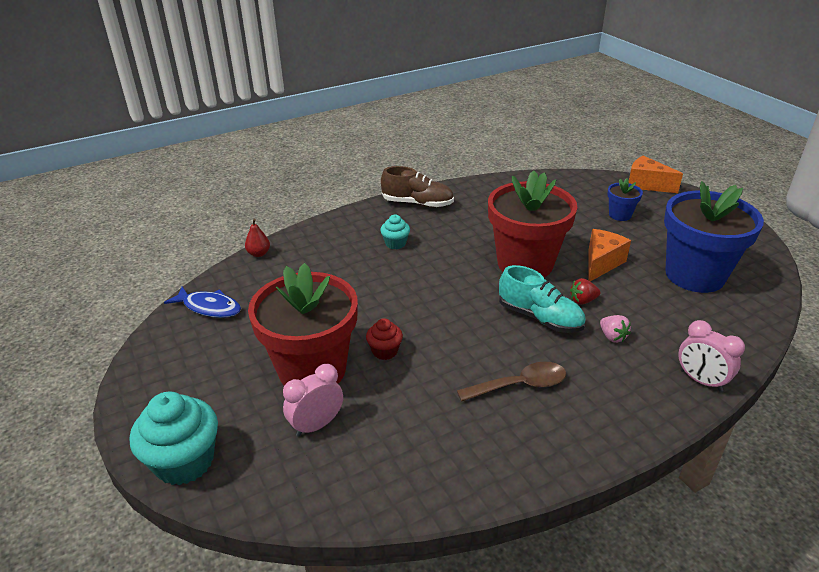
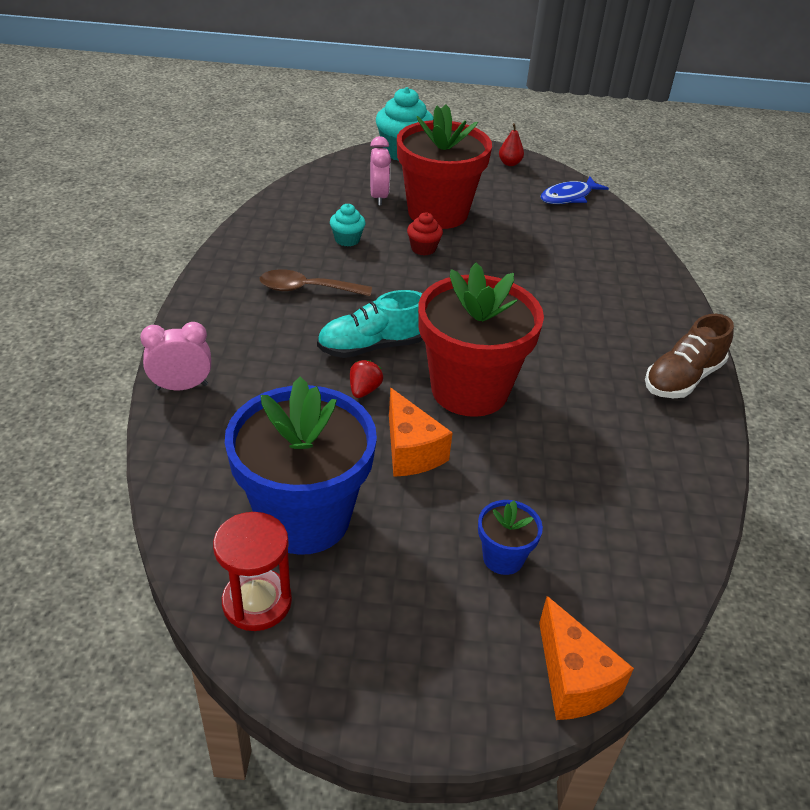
camera: 120 degrees right, 5 degrees up
(259, 254) = (641, 240): red pear -> red pear (509, 163)
(395, 243) = (594, 322): turquoise cupcake -> turquoise cupcake (347, 240)
(519, 385) = (307, 289): brown spoon -> brown spoon turned 75 degrees clockwise
(612, 337) = (294, 373): pink strawberry -> none
(646, 184) = (573, 680): orange cheese -> orange cheese turned 90 degrees clockwise
(752, 265) = (257, 602): none -> red hourglass

